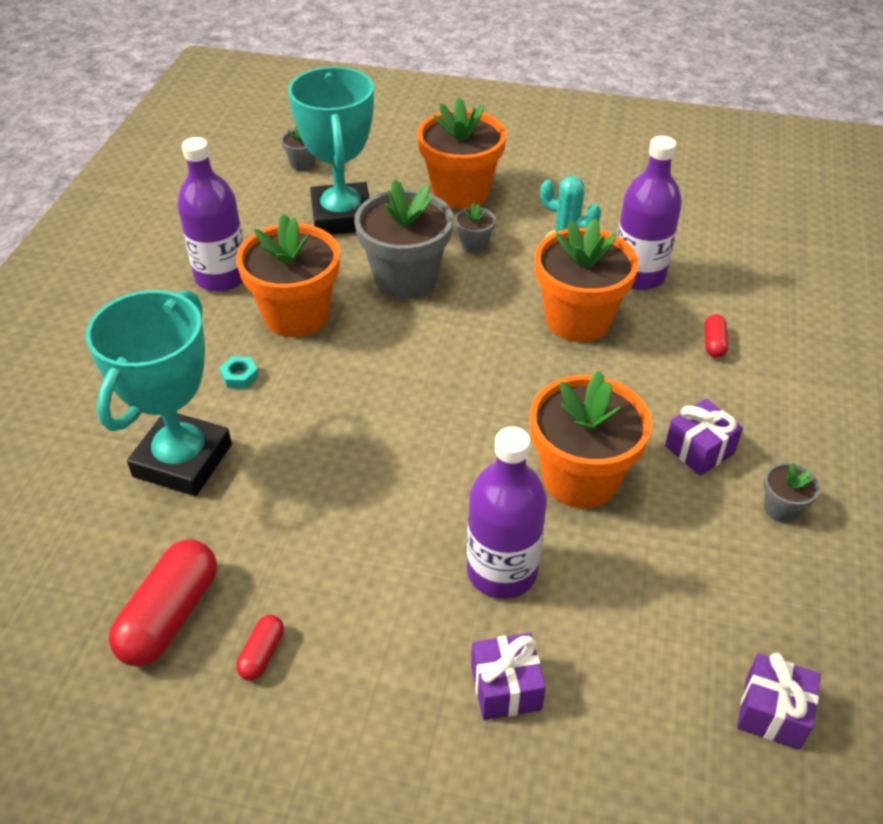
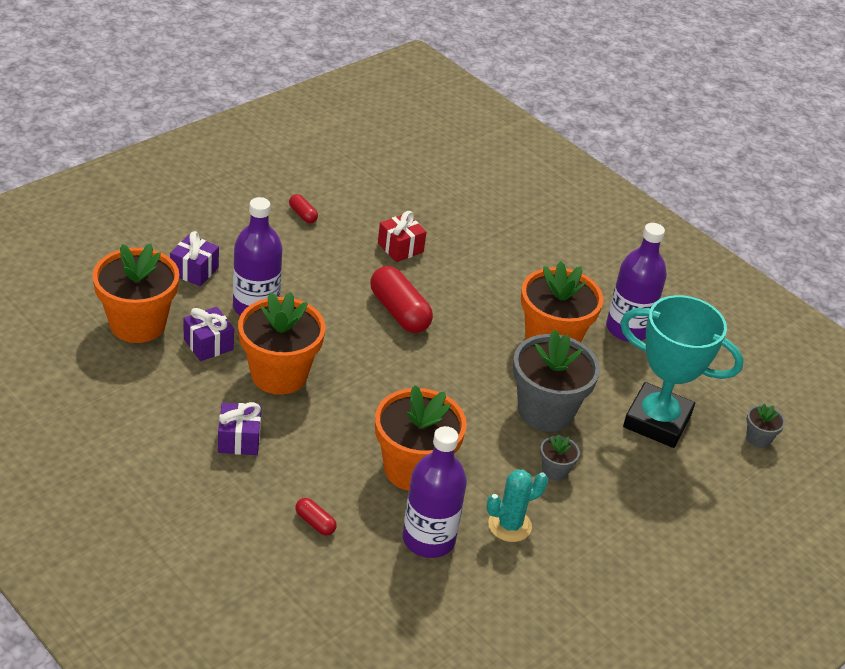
camera: 120 degrees right, 5 degrees down
(170, 616) = (356, 200): red capsule -> red capsule (399, 312)
(183, 460) = (460, 243): turquoise trophy -> none
(240, 376) = (512, 292): turquoise nut -> none
(243, 508) = (400, 248): none -> red gift
(460, 192) = (638, 508): orange flower pot -> orange flower pot (137, 324)
(772, 712) = (71, 341): purple gift -> purple gift (208, 344)
(781, 508) = (159, 440): grey flower pot -> none

